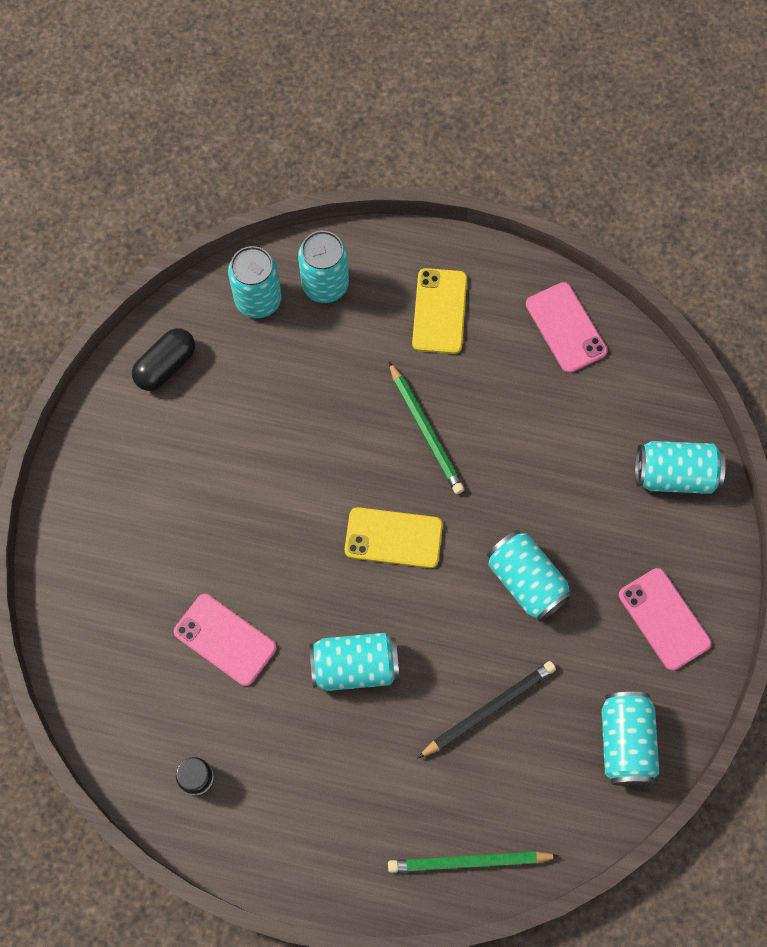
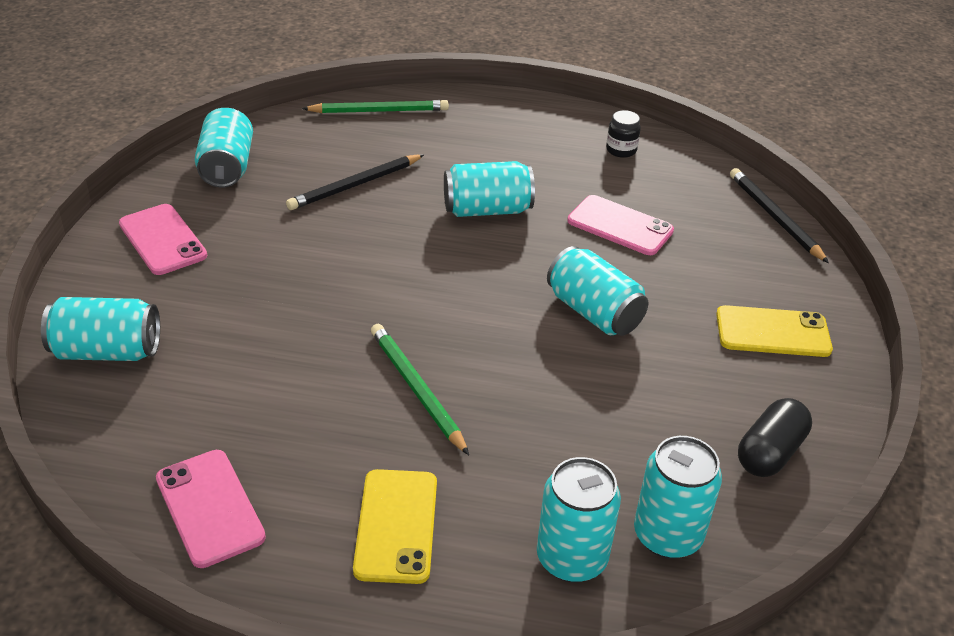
camera: 175 degrees right, 30 degrees down
(64, 653) = (775, 217): none -> black pencil
(393, 538) = (453, 296): yellow phone -> yellow phone (772, 332)
(526, 581) = (306, 265): turquoise can -> turquoise can (594, 312)

